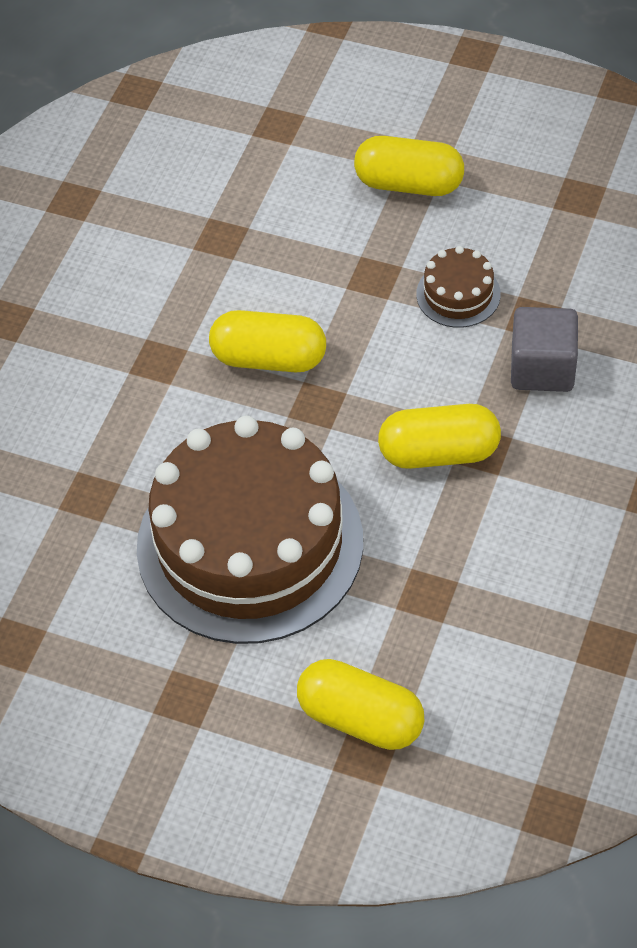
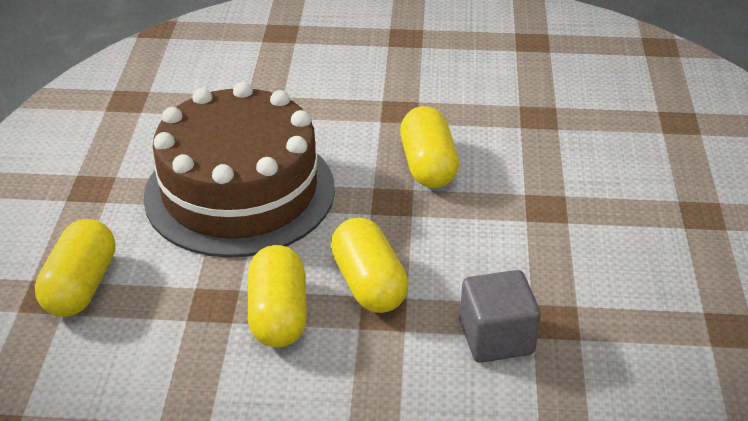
camera: 70 degrees right, 15 degrees down
(409, 184) = (666, 208): yellow capsule -> yellow capsule (278, 315)
(458, 294) = (555, 263): brown cake -> none

